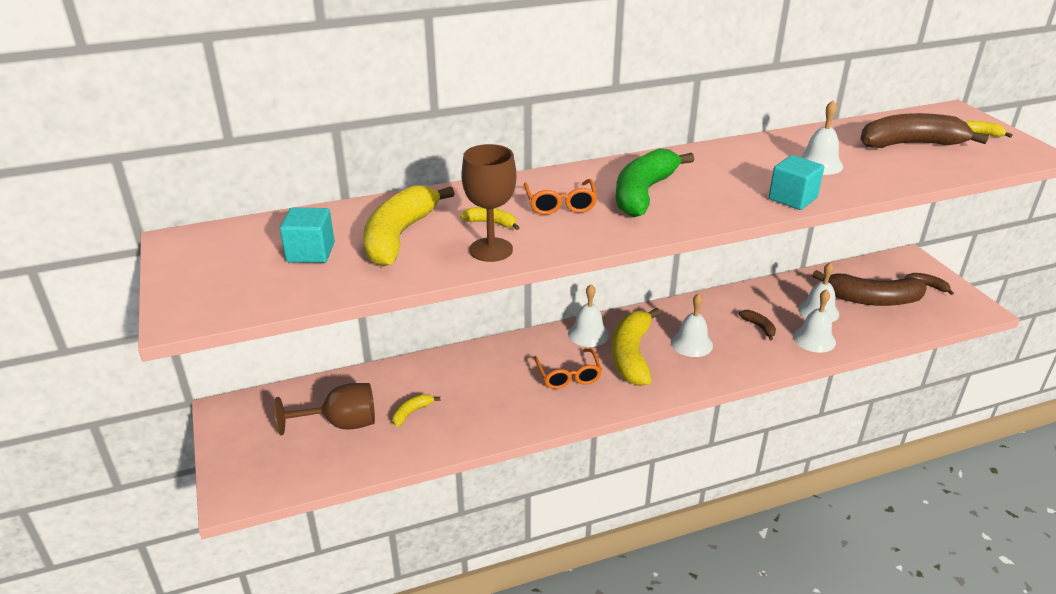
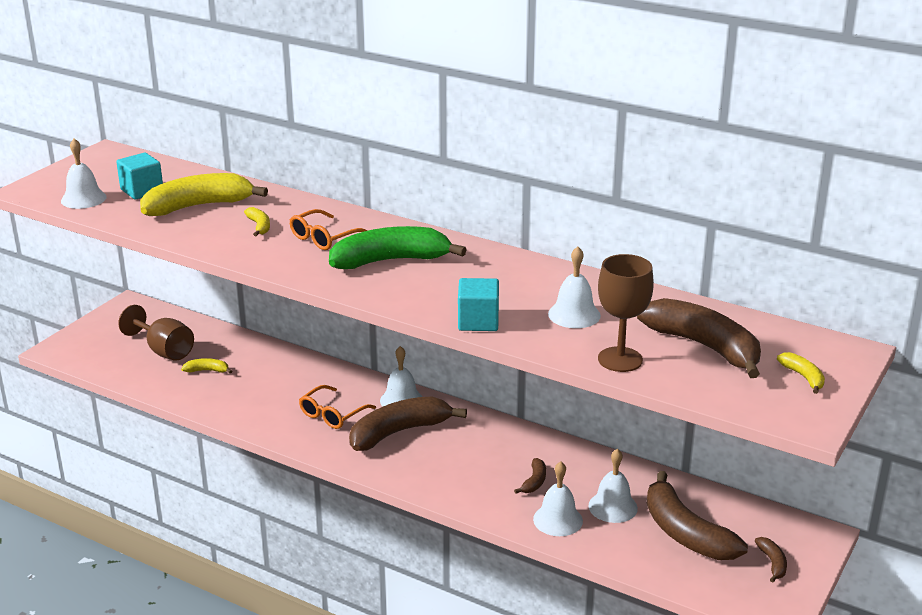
camera: 50 degrees right, 5 degrees down
(491, 250) = (220, 240): brown goblet -> brown goblet (620, 359)
(631, 355) = (399, 432): yellow banana -> brown banana
(691, 343) = (457, 455): white bell -> white bell (83, 199)

